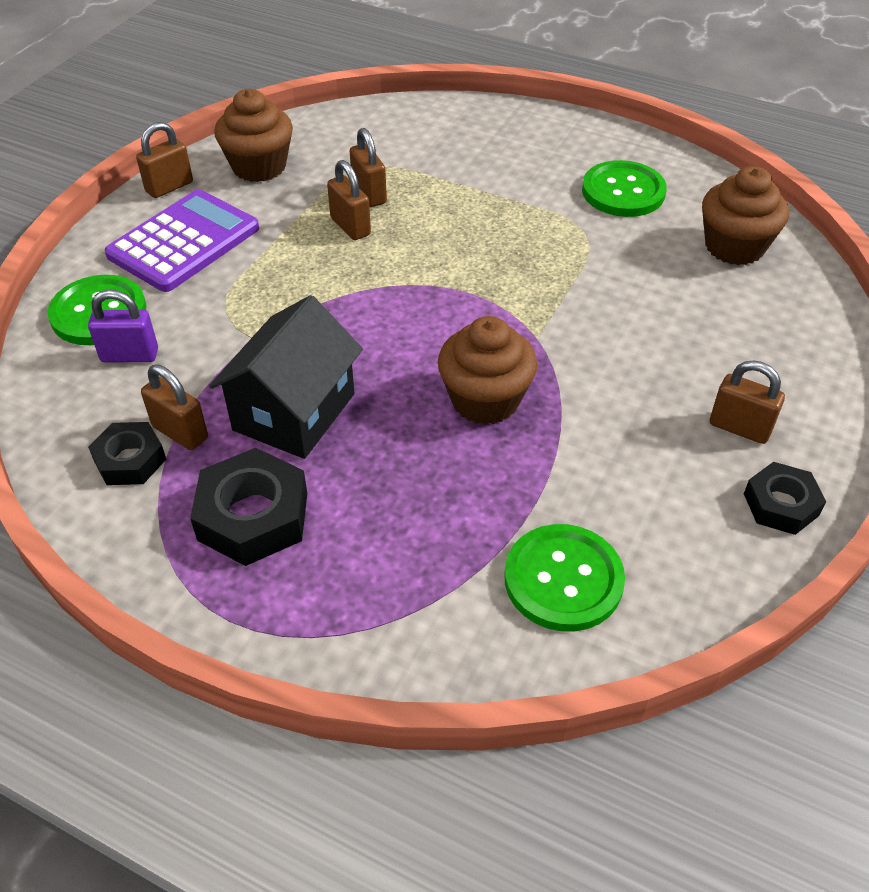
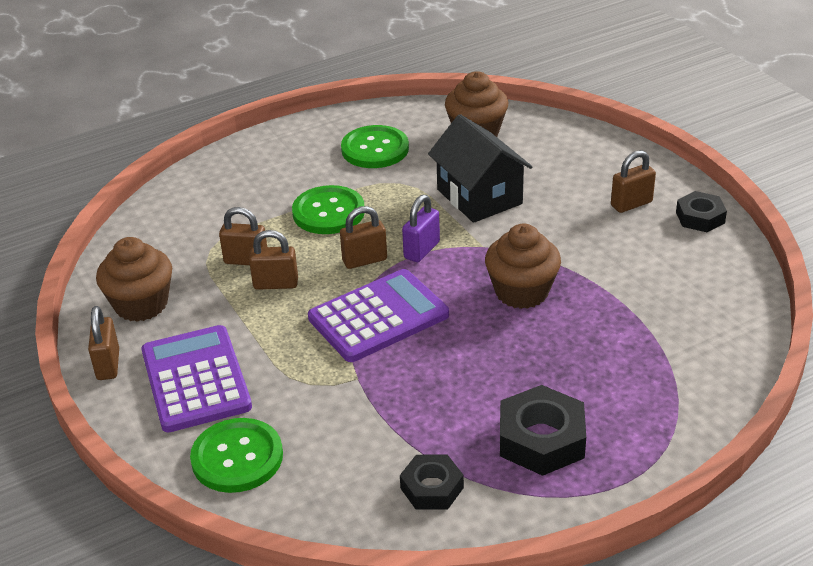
camera: 55 degrees left, 10 degrees down
(130, 355) = (310, 454): purple padlock -> purple padlock (421, 250)
(180, 432) = (425, 451): brown padlock -> brown padlock (364, 260)
(294, 412) = (455, 384): black house -> black house (479, 197)
(356, 313) = (378, 317): none -> purple calculator
(563, 579) = (696, 321): green button -> green button (328, 212)

